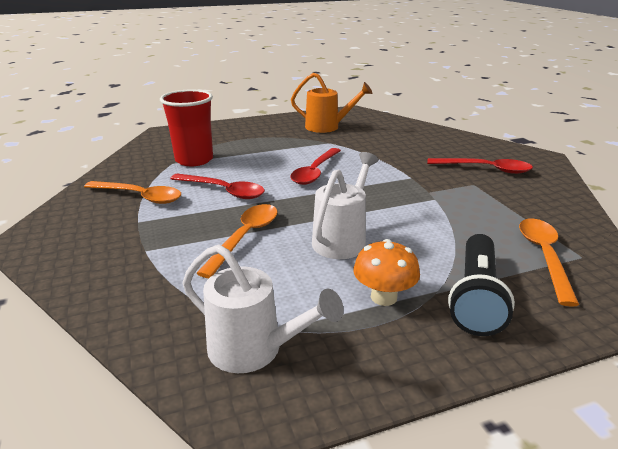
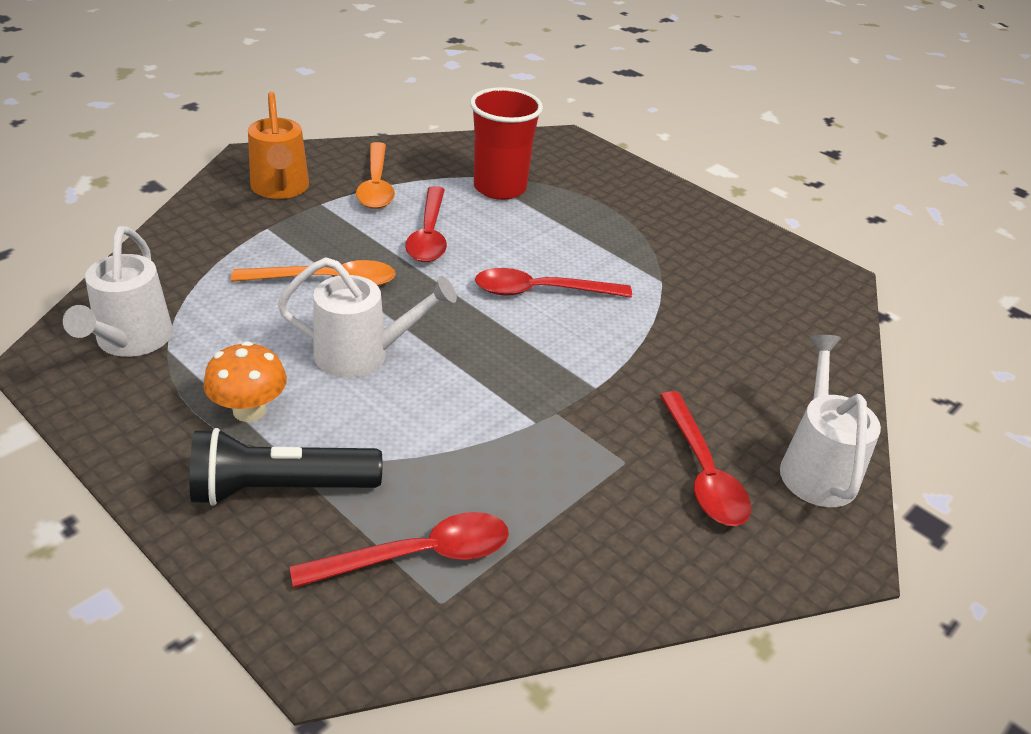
camera: 60 degrees right, 10 degrees up
(328, 127) = (726, 266): orange watering can -> orange watering can (280, 189)
(486, 147) = (816, 466): none -> white watering can
(544, 256) = (418, 556): orange spoon -> red spoon

